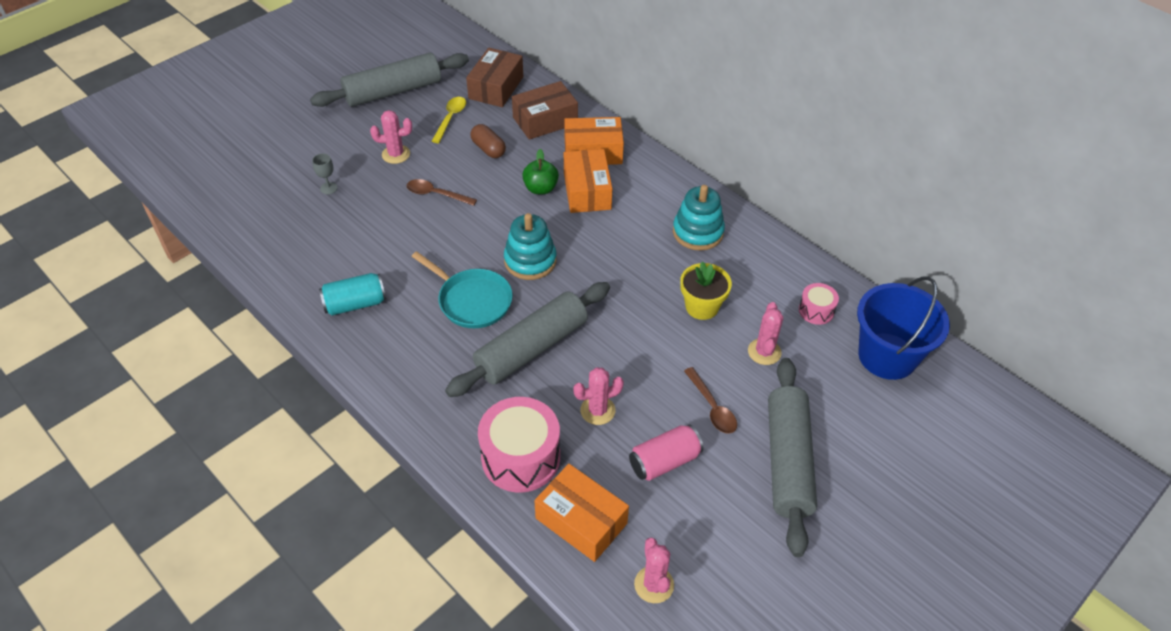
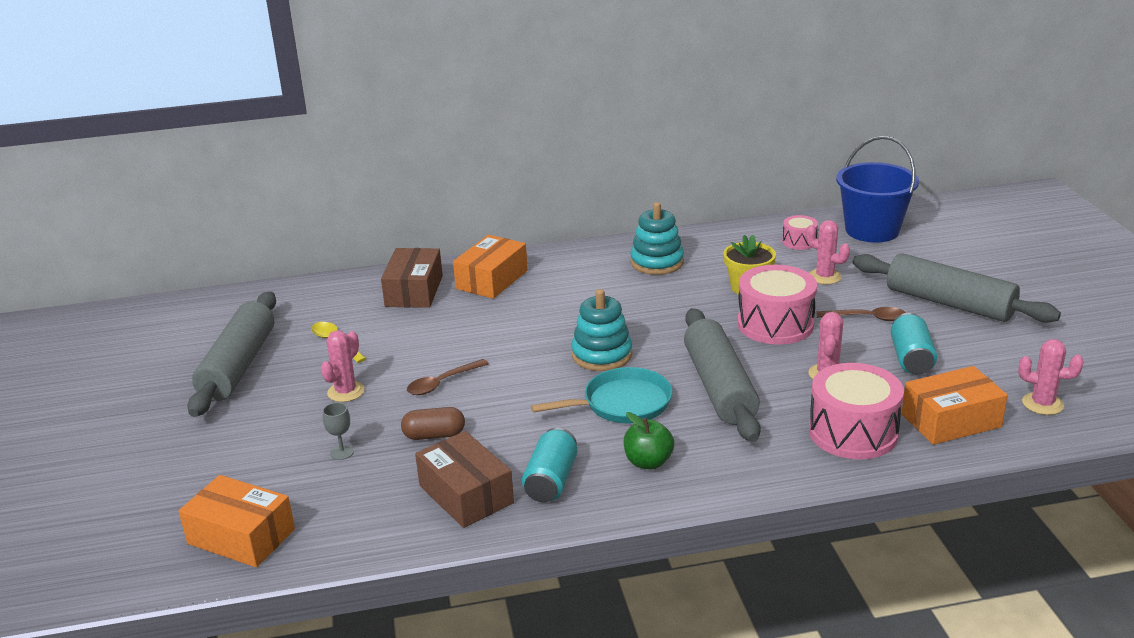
camera: 55 degrees left, 20 degrees down
(488, 149) = (413, 333): brown capsule -> brown capsule (434, 435)
(496, 87) = (325, 303): brown box -> brown box (466, 494)
(540, 188) = (508, 321): green apple -> green apple (648, 462)
(587, 191) = (541, 298): orange box -> orange box (241, 536)
(654, 347) = (775, 324): none -> pink drum
(664, 461) = (911, 358): pink can -> turquoise can

